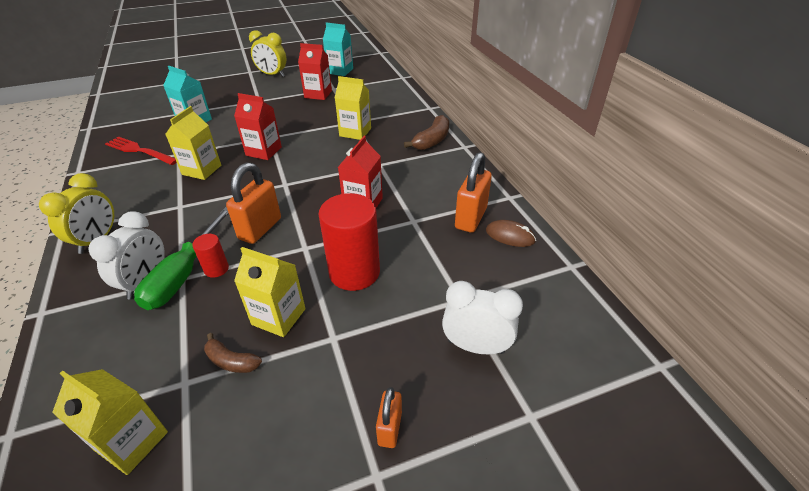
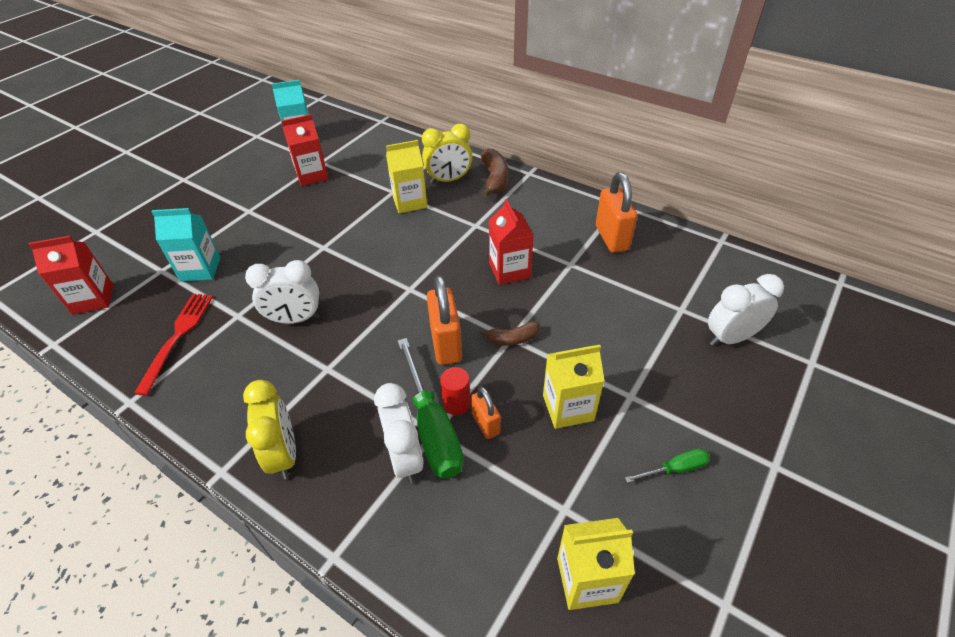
camera: 35 degrees left, 5 degrees up
(139, 151) = (178, 336): red fork -> red fork turned 105 degrees clockwise
(202, 170) = (295, 319): yellow carton -> white clock
(231, 361) = (579, 466): brown banana -> brown banana (513, 339)
(263, 151) = (338, 266): red carton -> red carton (93, 299)
(272, 75) = (221, 172): yellow clock -> yellow clock (449, 180)
(293, 414) = (675, 469): none -> green screwdriver
(354, 272) = (580, 334): red cylinder -> none
(390, 428) = (746, 430): orange padlock -> orange padlock (485, 424)
(510, 236) = (656, 238): brown mouse -> none

